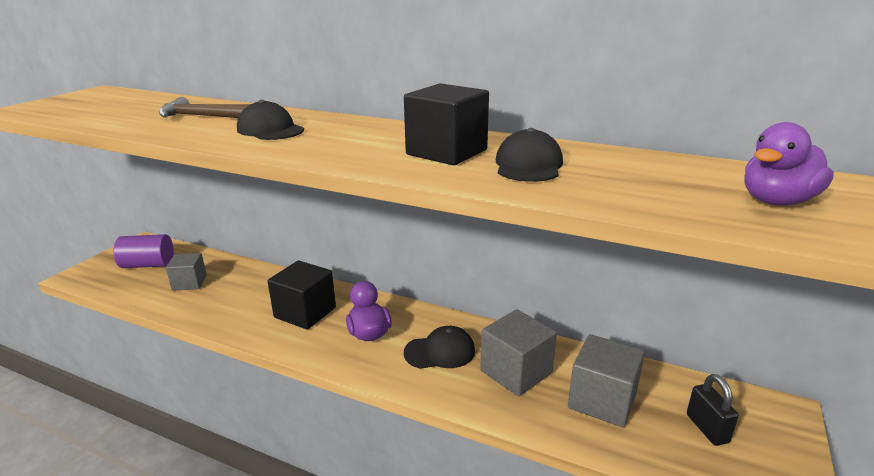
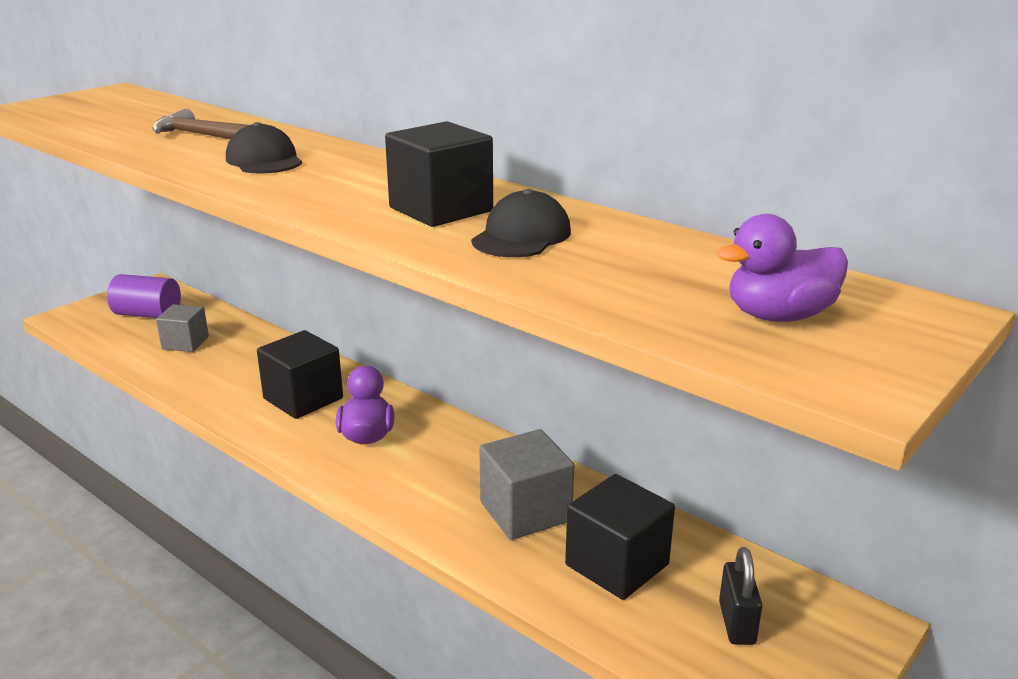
camera: 15 degrees right, 0 degrees up
(440, 352) = (443, 471): black cap -> none
(602, 400) = (617, 564): grey cube -> black cube

